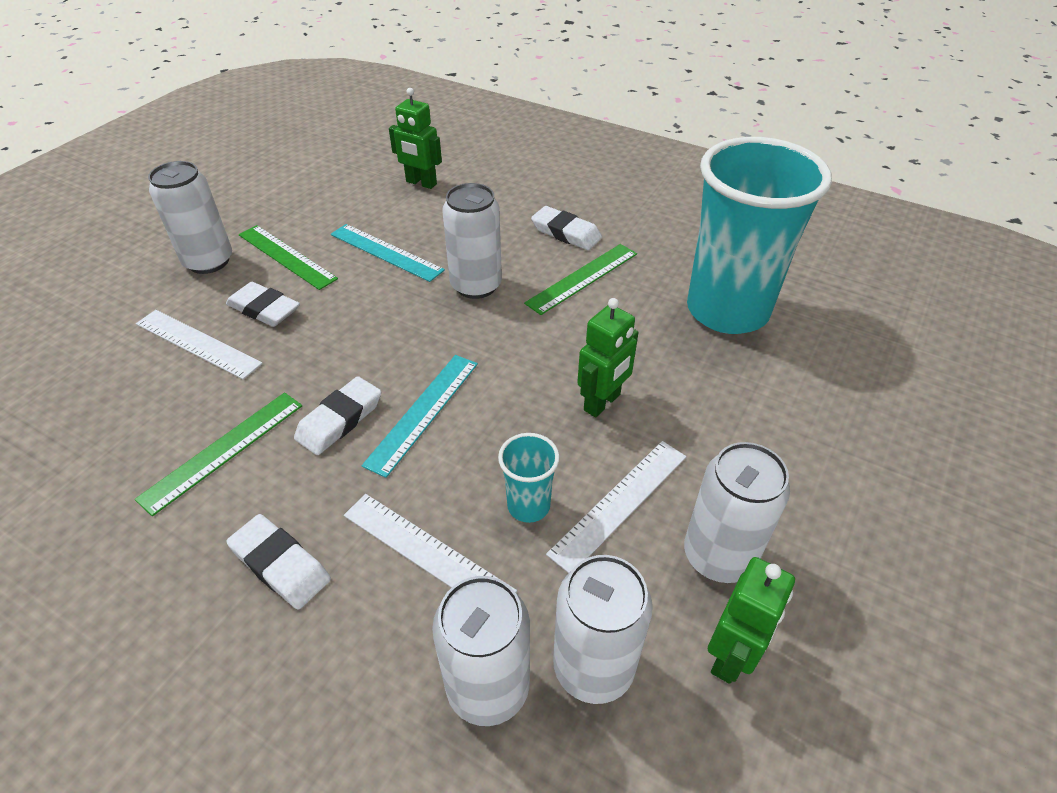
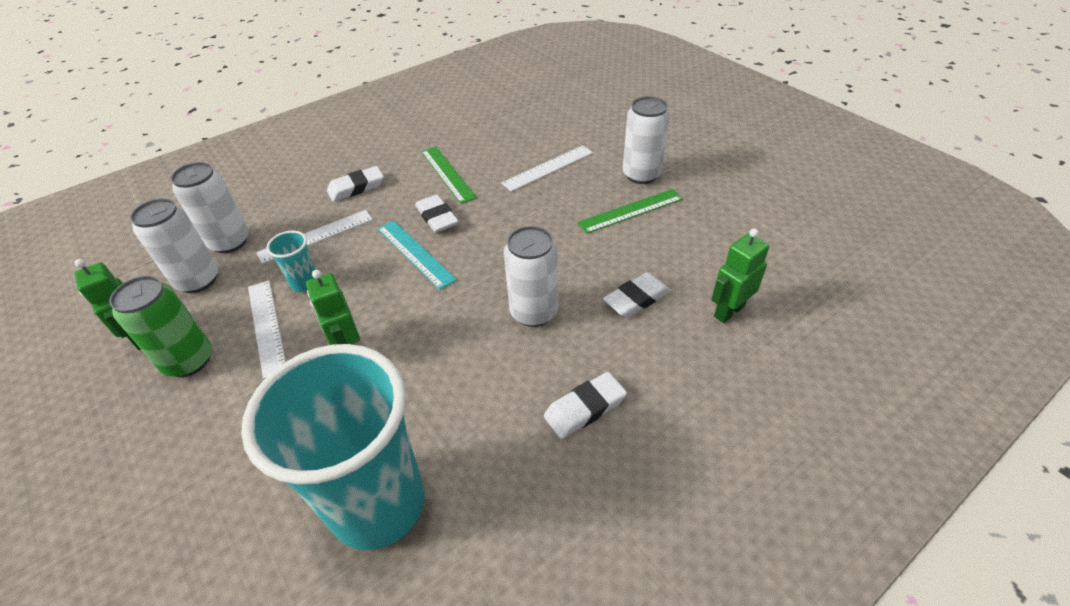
camera: 115 degrees right, 0 degrees up
(264, 309) = (568, 196): white eraser -> white eraser (636, 299)
(386, 252) = (611, 265): turquoise ruler -> none
(582, 278) = (502, 394): green ruler -> none
(718, 556) = (189, 361): white can -> green can

